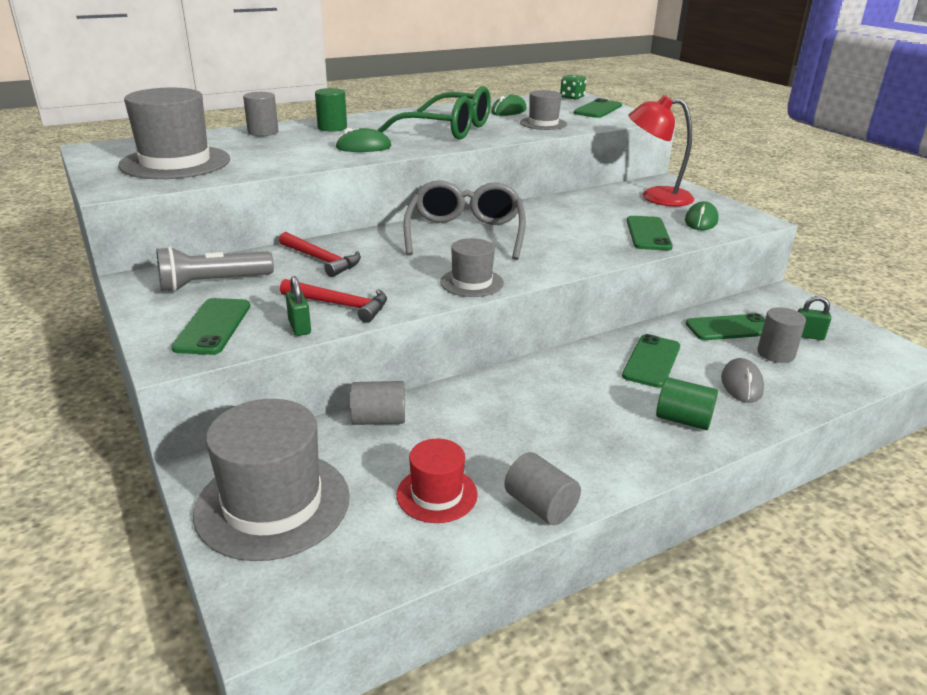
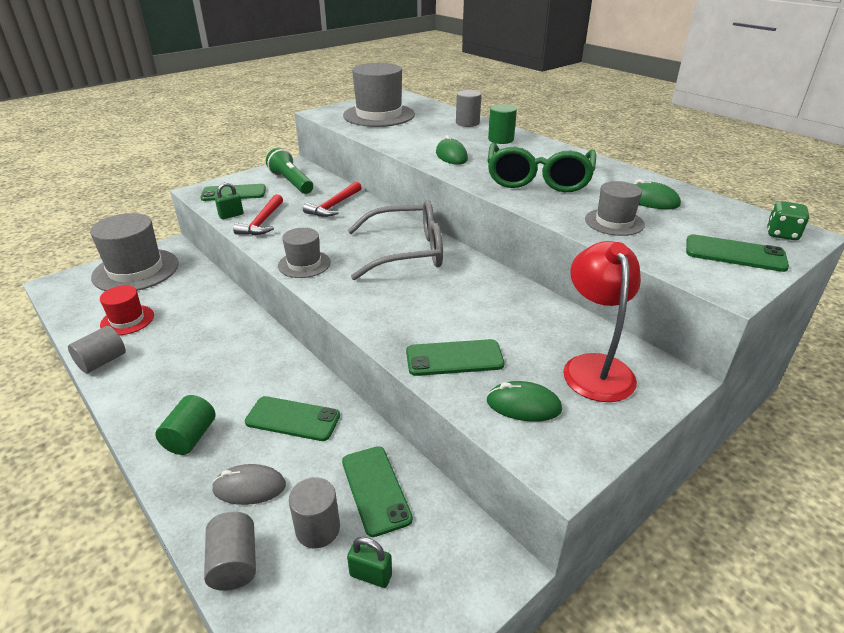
camera: 80 degrees right, 5 degrees up
(213, 283) = (291, 182): grey flashlight -> green flashlight
(379, 419) = (210, 289): grey cylinder -> grey cylinder (234, 563)
(808, 336) = (370, 575): green padlock -> green padlock turned 75 degrees counterclockwise

